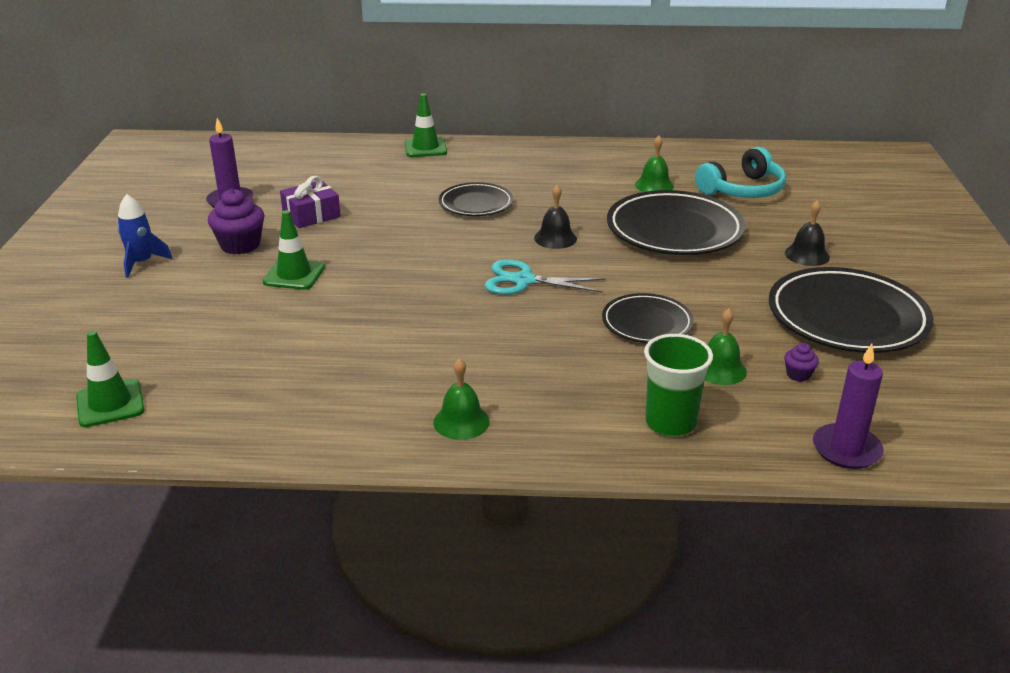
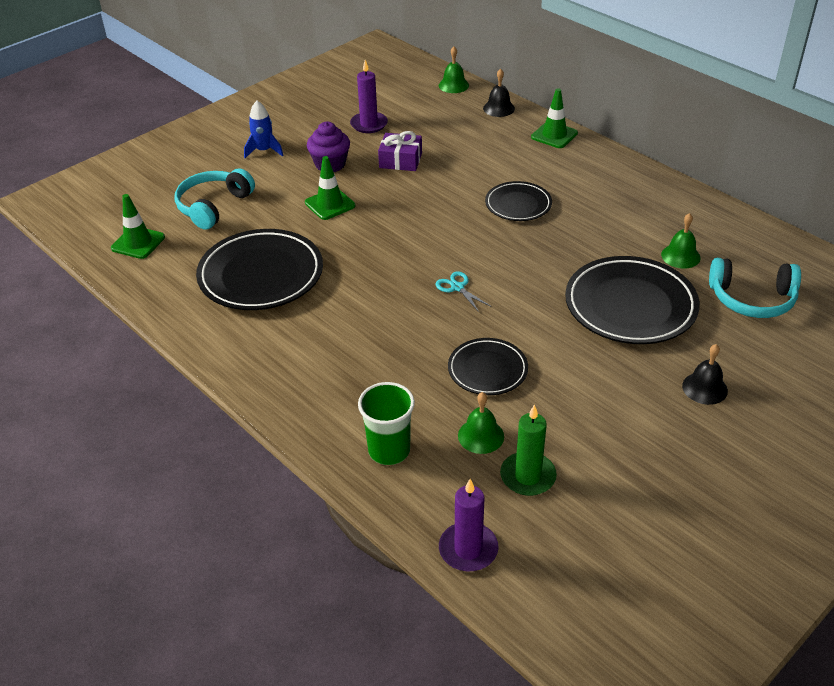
camera: 45 degrees right, 10 degrees up
(158, 331) = (213, 206): none -> turquoise headphones
(461, 421) = (278, 367): green bell -> green bell (453, 85)
(523, 280) = (457, 287): turquoise scissors -> turquoise scissors, size x0.63
(555, 238) = (530, 264): black bell -> black bell (499, 108)
(798, 374) = (528, 476): purple cupcake -> green candle
(847, 318) = (642, 459): black plate -> black plate (261, 275)

